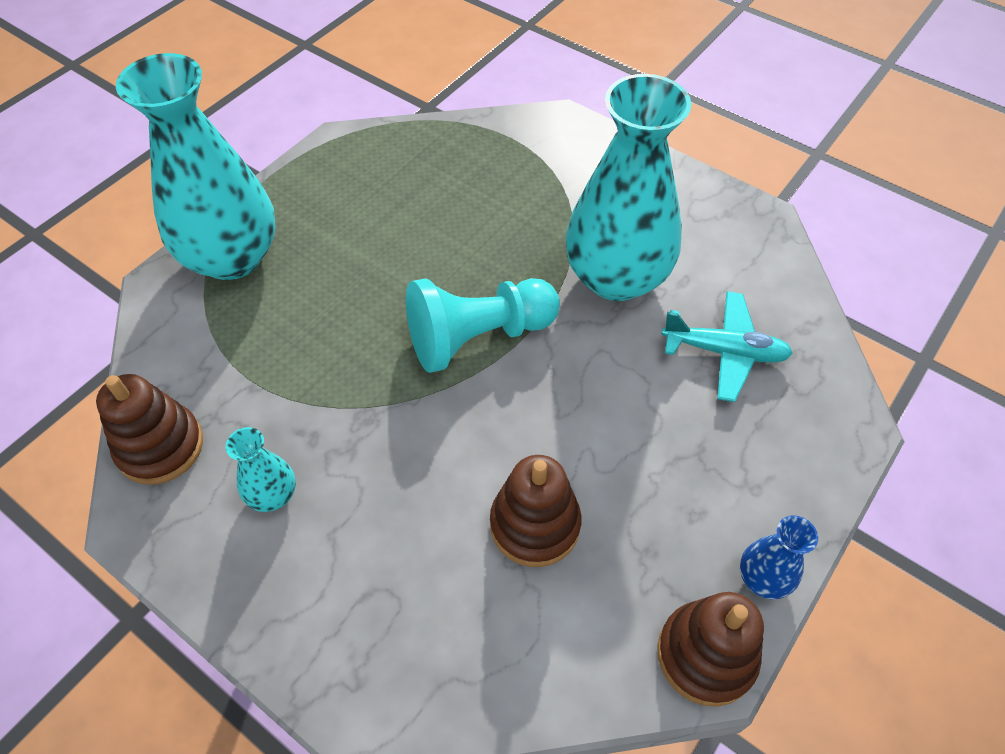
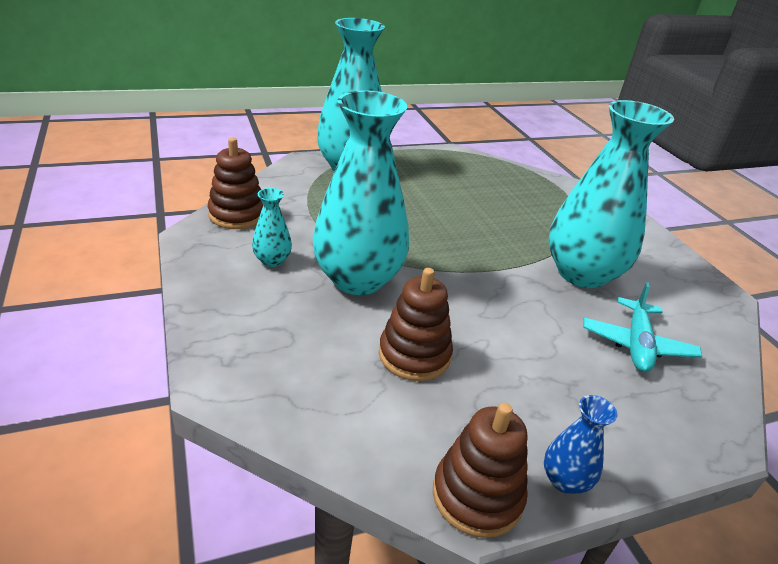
camera: 30 degrees right, 20 degrees down
(394, 454) = (358, 279): none -> turquoise vase
(478, 337) = (460, 257): turquoise pawn -> none
(724, 352) = (636, 344): turquoise plane -> turquoise plane turned 60 degrees clockwise

